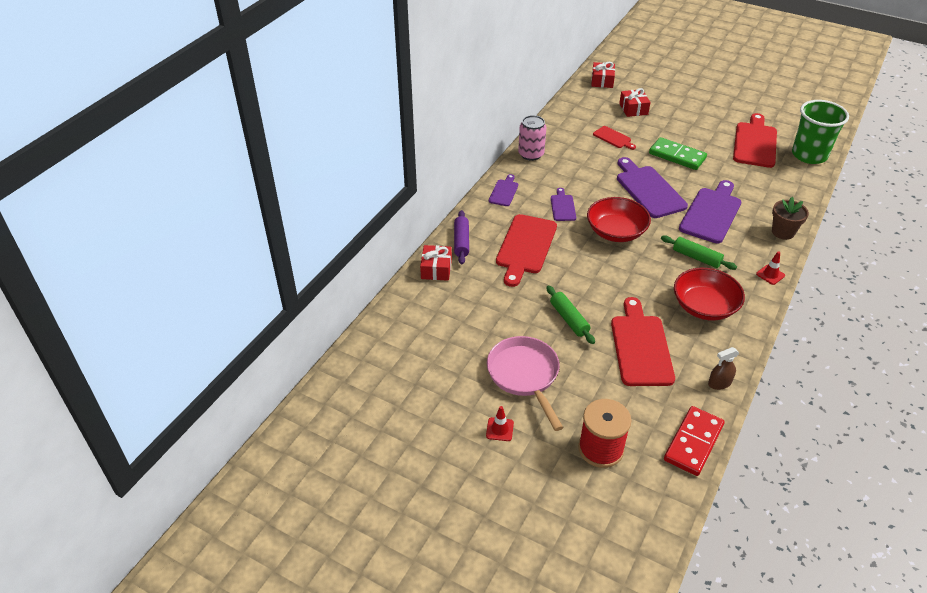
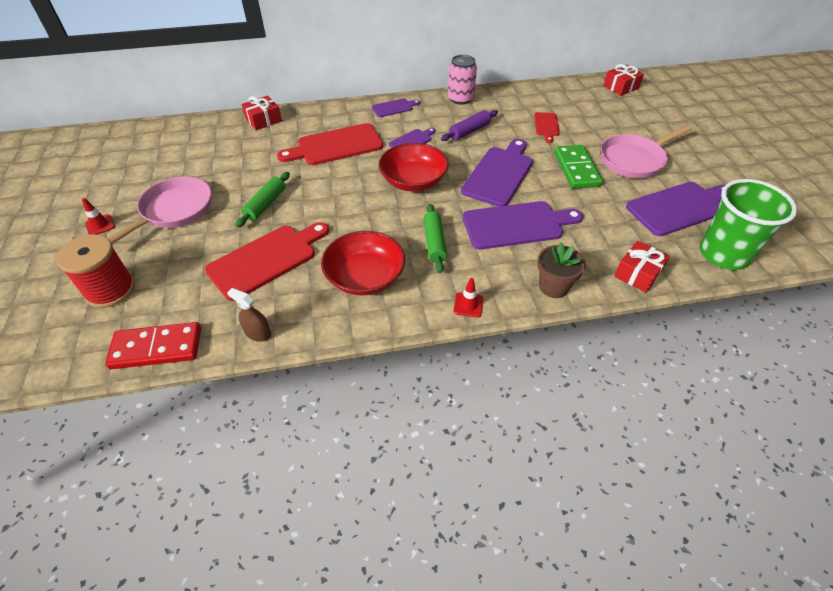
camera: 50 degrees right, 5 degrees up
(461, 242) = (308, 116): purple rolling pin -> purple rolling pin (469, 131)
(633, 109) = (608, 118): red gift -> red gift (638, 273)
(691, 128) = (634, 160): none -> pink pan
(755, 143) = (679, 207): red cutting board -> purple cutting board

